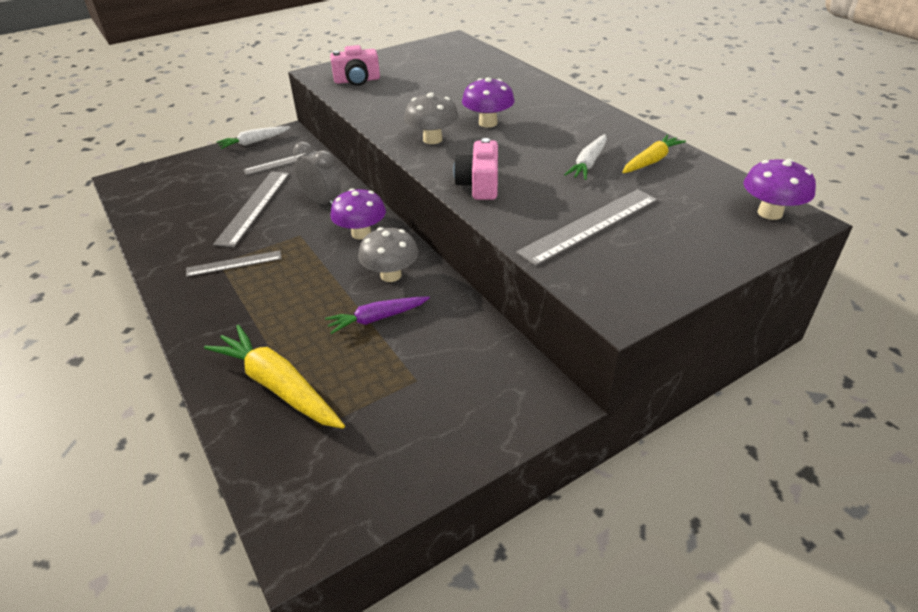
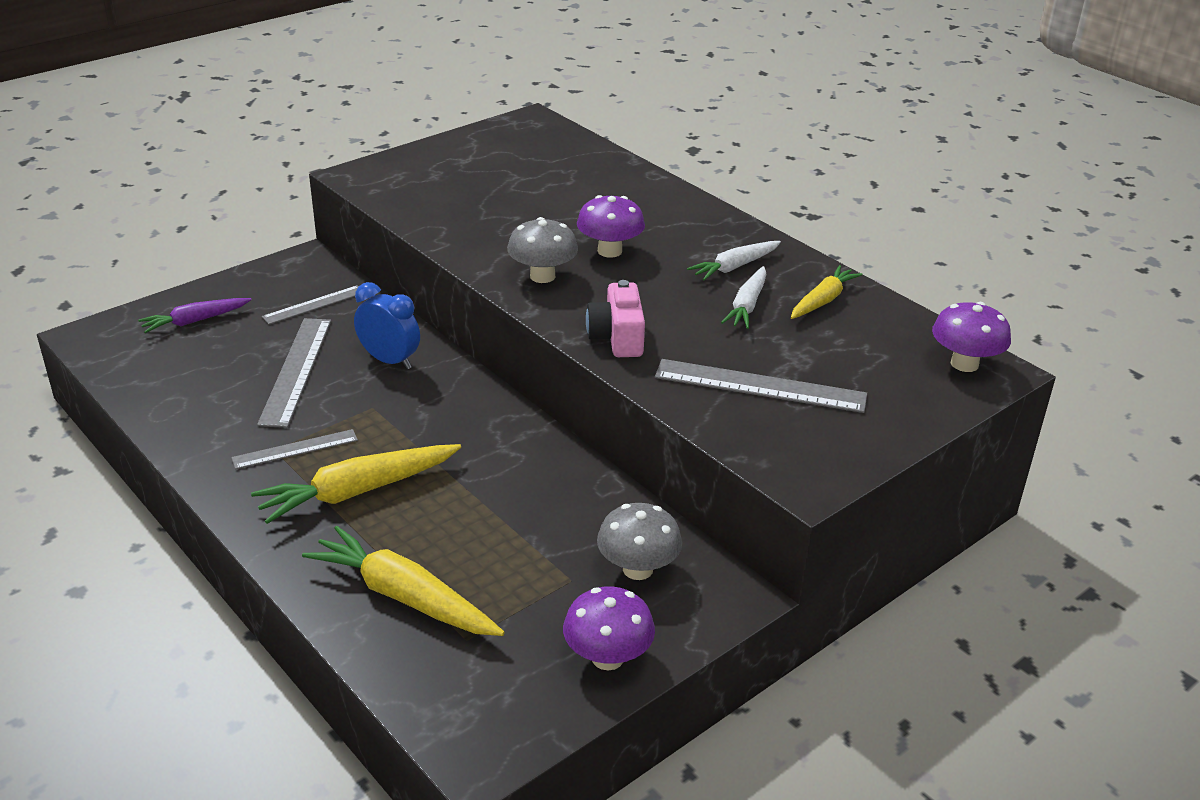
camera: 10 degrees left, 5 degrees down
(254, 142) = (263, 274): white carrot -> white carrot (734, 267)
(269, 298) = (357, 491): none -> yellow carrot
(322, 202) = (389, 360): grey clock -> blue clock
(357, 80) = (414, 188): pink camera -> none
(361, 233) = (455, 402): purple mushroom -> purple mushroom (607, 657)
(377, 318) = (505, 511): purple carrot -> purple carrot (195, 321)
(391, 275) = (509, 456): grey mushroom -> grey mushroom (637, 569)
(590, 225) = (760, 386): grey ruler -> grey ruler turned 60 degrees clockwise

